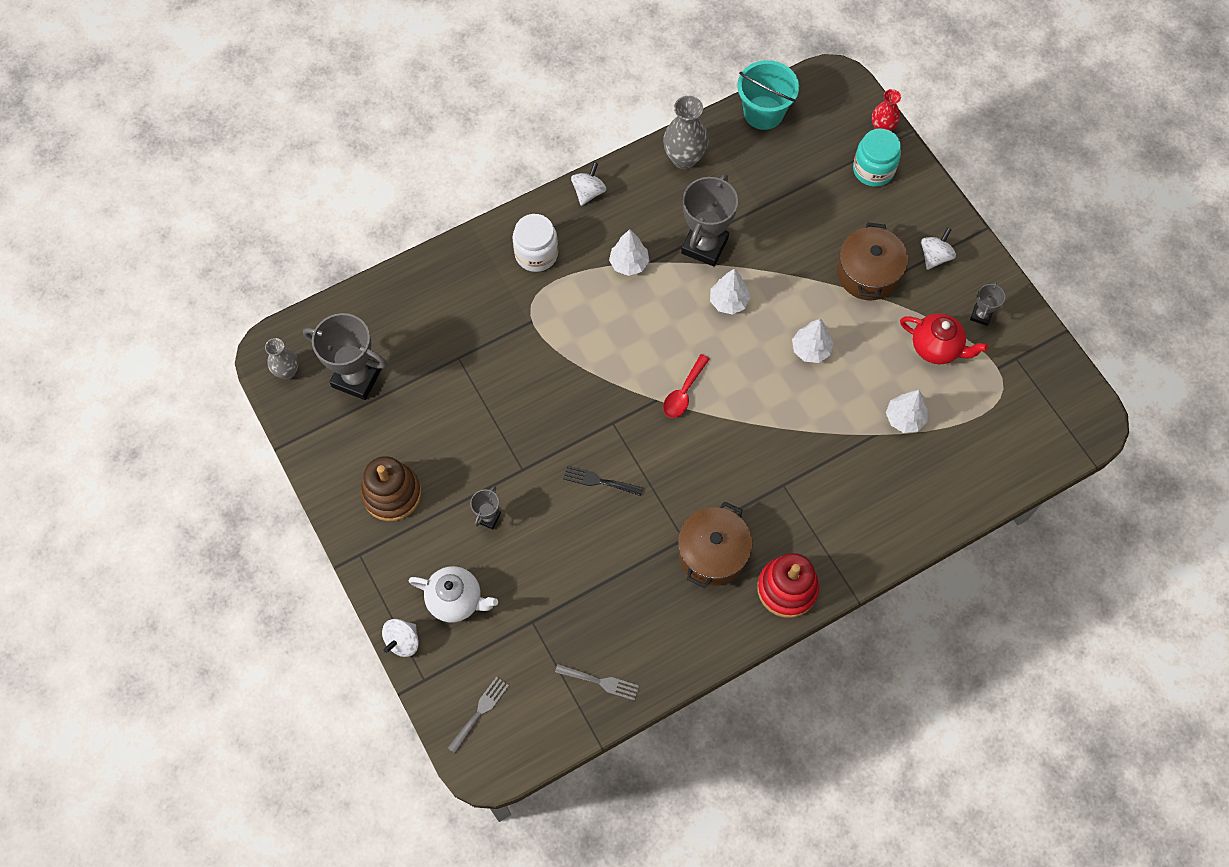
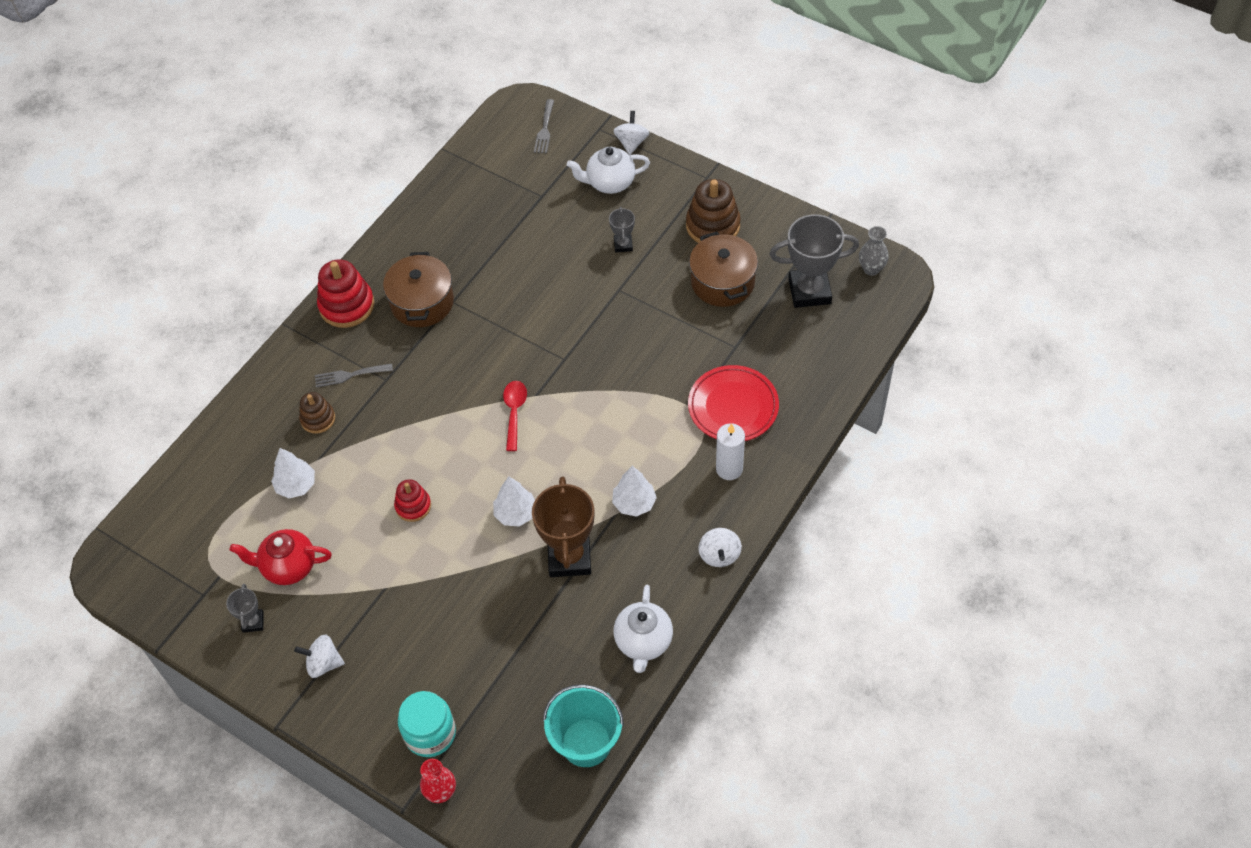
camera: 155 degrees right, 10 degrees down
(497, 304) = (733, 406): none -> red plate
(536, 254) = (729, 469): white jar -> white candle
(599, 481) = (548, 310): black fork -> none
(600, 682) = (465, 183): grey fork -> grey fork (350, 375)
(684, 158) = (643, 642): grey vase -> white teapot
(704, 245) = (569, 557): grey trophy -> brown trophy
(810, 350) = (413, 506): white tree -> red stacking toy
(861, 475) = (318, 419): none -> brown stacking toy
(868, 273) = (388, 610): brown pot -> brown pot (722, 282)
(935, 256) = (323, 663): white spinning top -> white spinning top turned 90 degrees clockwise

